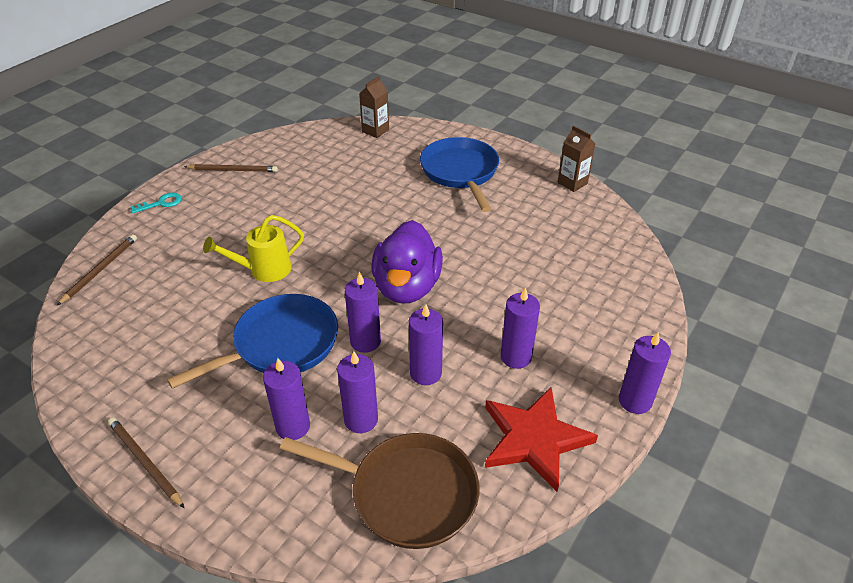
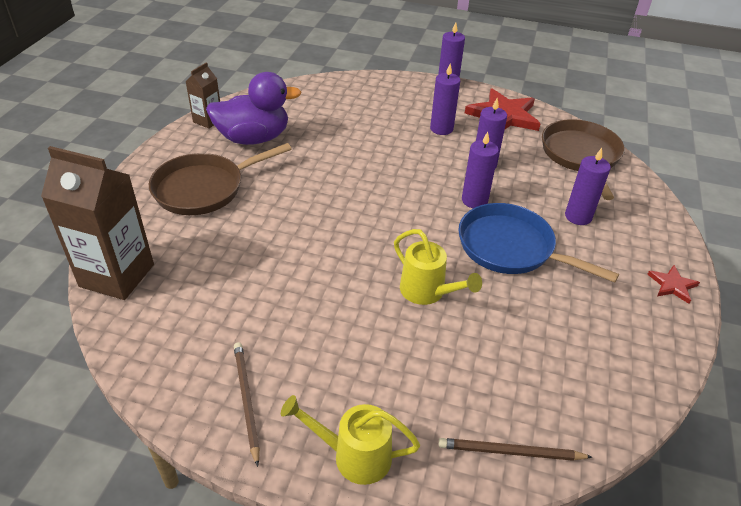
camera: 110 degrees left, 0 degrees up
(145, 462) = (672, 285): brown pencil -> red star
(161, 203) = (353, 455): turquoise key -> yellow watering can
(361, 420) = (546, 186): purple candle -> none
(375, 131) = (117, 275): brown carton -> brown carton, size x1.91
(407, 287) = (399, 191): purple duck -> purple duck (253, 138)
(460, 172) = (204, 188): blue pan -> brown pan

